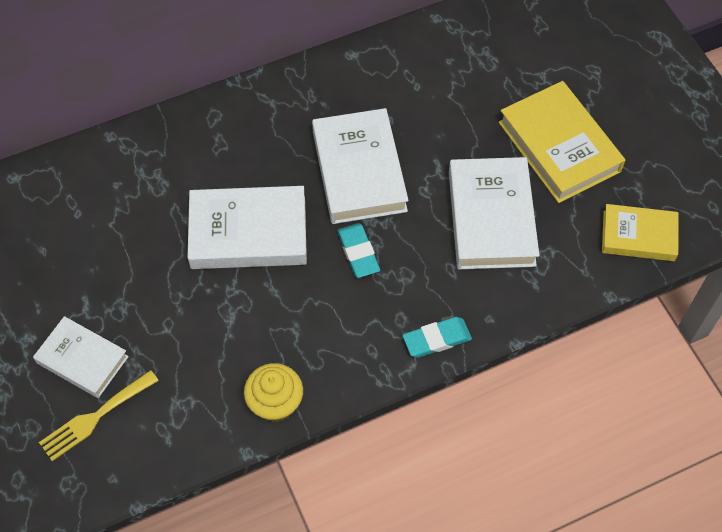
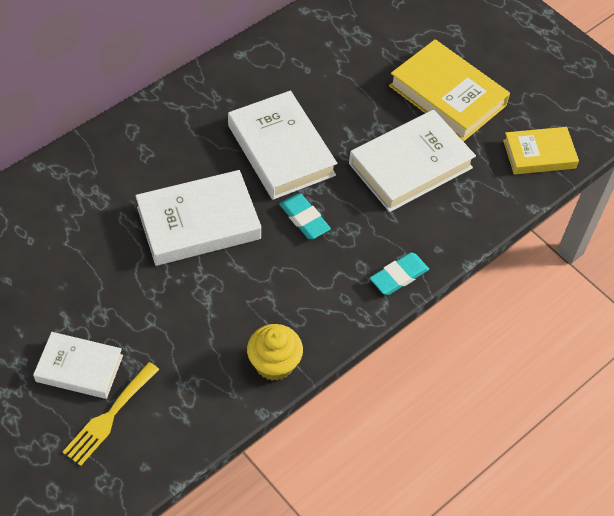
camera: 20 degrees left, 5 degrees down
(491, 218) = (410, 165): white book -> white book turned 75 degrees clockwise

